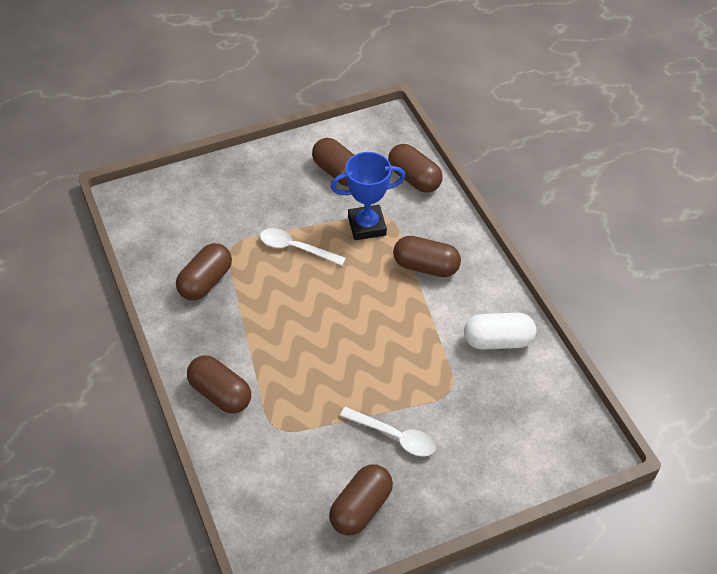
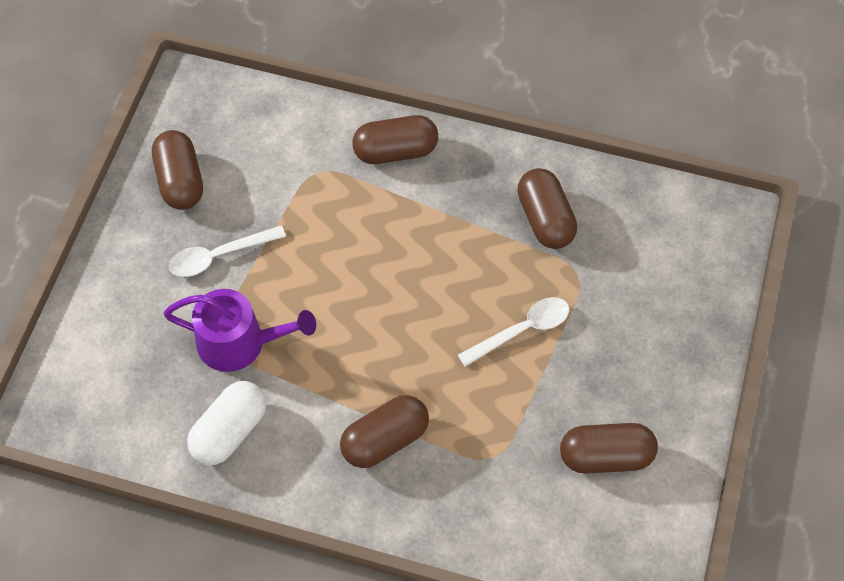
camera: 130 degrees right, 10 degrees up
(367, 226) = (495, 424): blue trophy -> none
(414, 179) = (527, 535): brown capsule -> none
(441, 378) = (239, 342): none -> purple watering can

